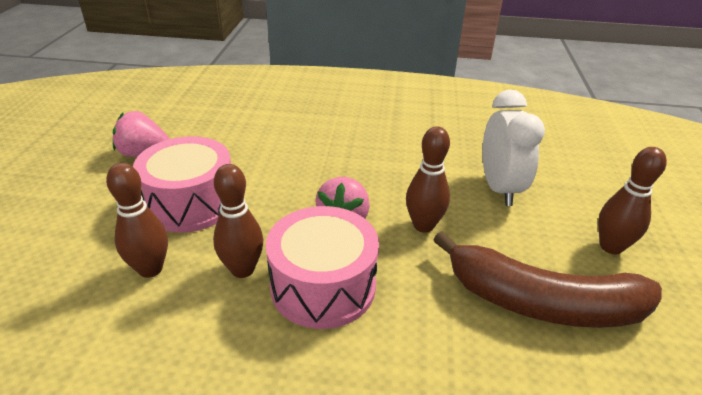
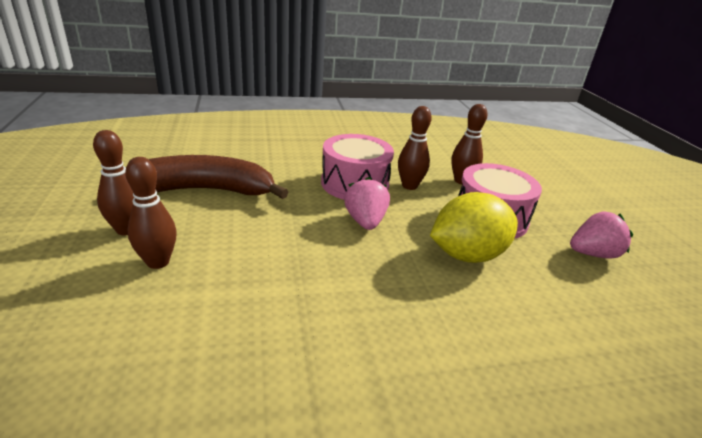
camera: 160 degrees right, 5 degrees down
(266, 170) = (467, 255): none -> yellow lemon
(423, 225) = (297, 225): brown bowling pin -> brown bowling pin (158, 262)
(499, 188) = (218, 272): white clock -> none

